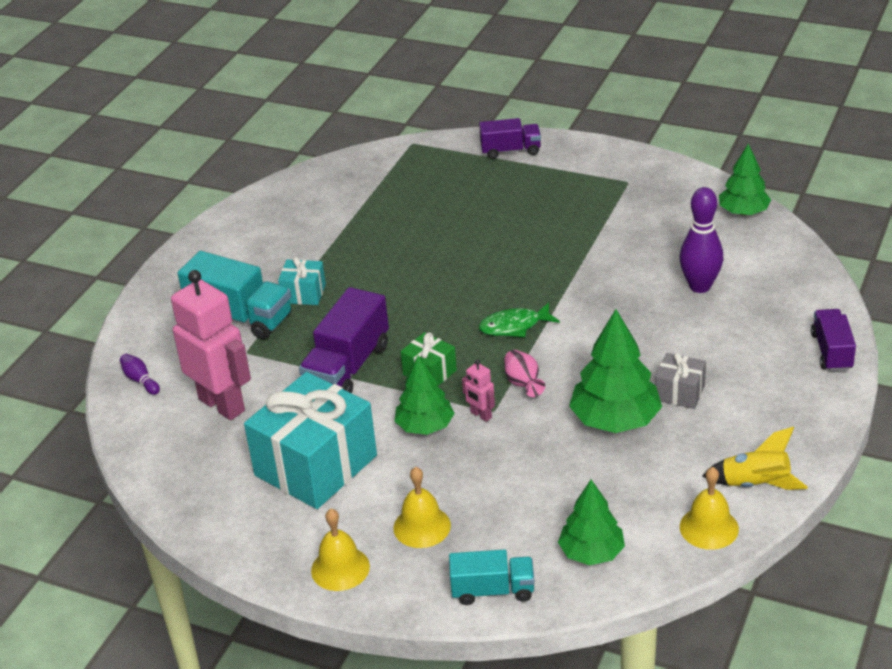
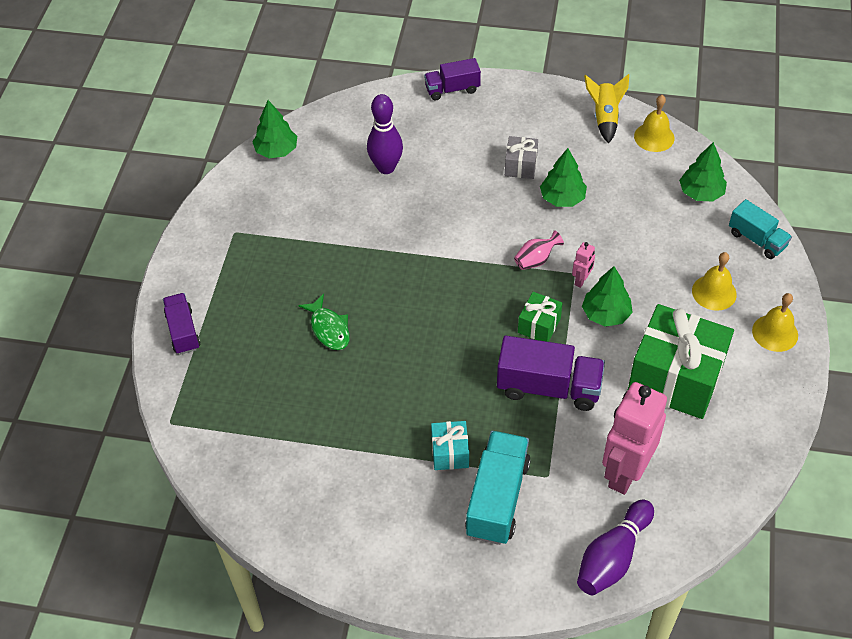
camera: 105 degrees left, 15 degrees up
(140, 380) = (613, 557): purple bowling pin -> purple bowling pin, size x2.01
(316, 465) = (675, 378): turquoise gift -> green gift
(493, 590) = (757, 239): turquoise truck -> turquoise truck turned 150 degrees clockwise
(514, 326) = (464, 279): green fish -> green fish (329, 329)
(615, 420) = (562, 198): green tree -> green tree, size x0.66

